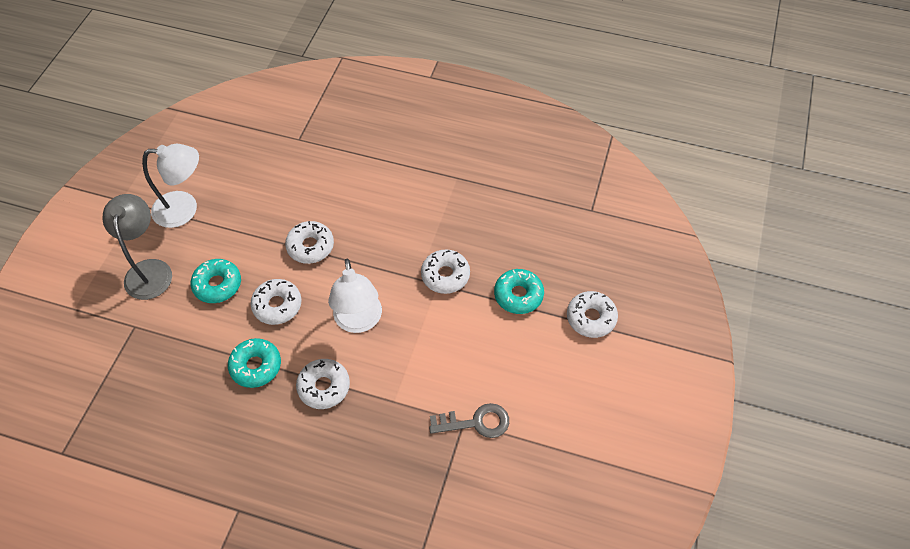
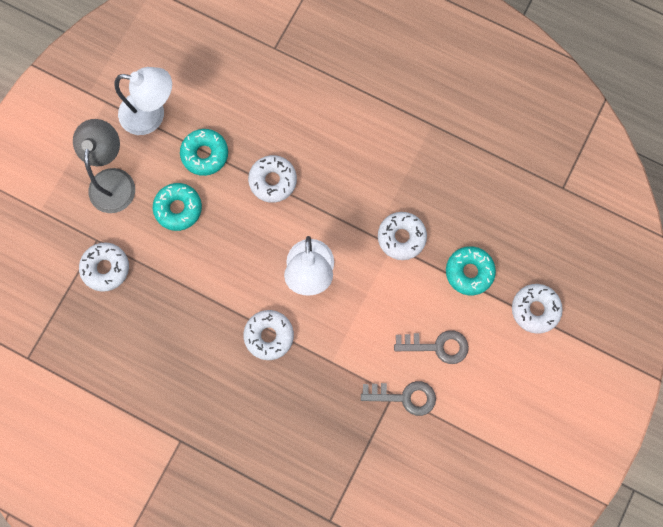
camera: 10 degrees right, 20 degrees up
(256, 366) = (208, 303): turquoise donut -> turquoise donut (205, 154)
(277, 305) = (234, 241): white donut -> white donut (106, 268)
(500, 368) = (437, 346): none -> grey key

